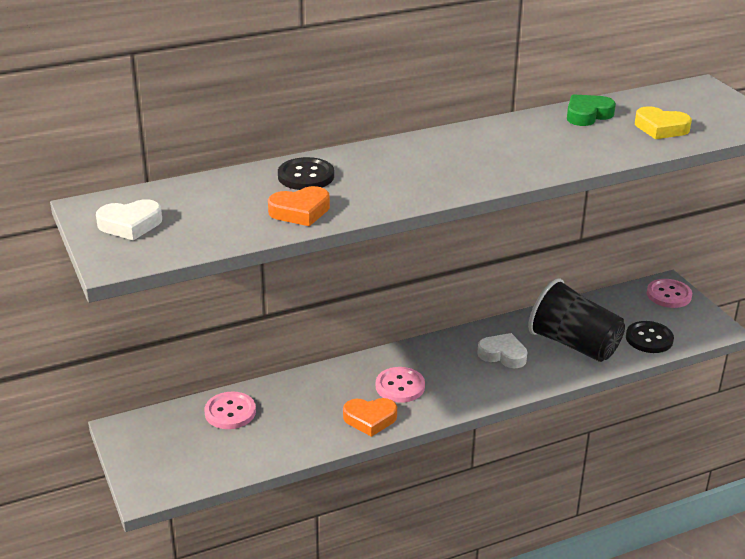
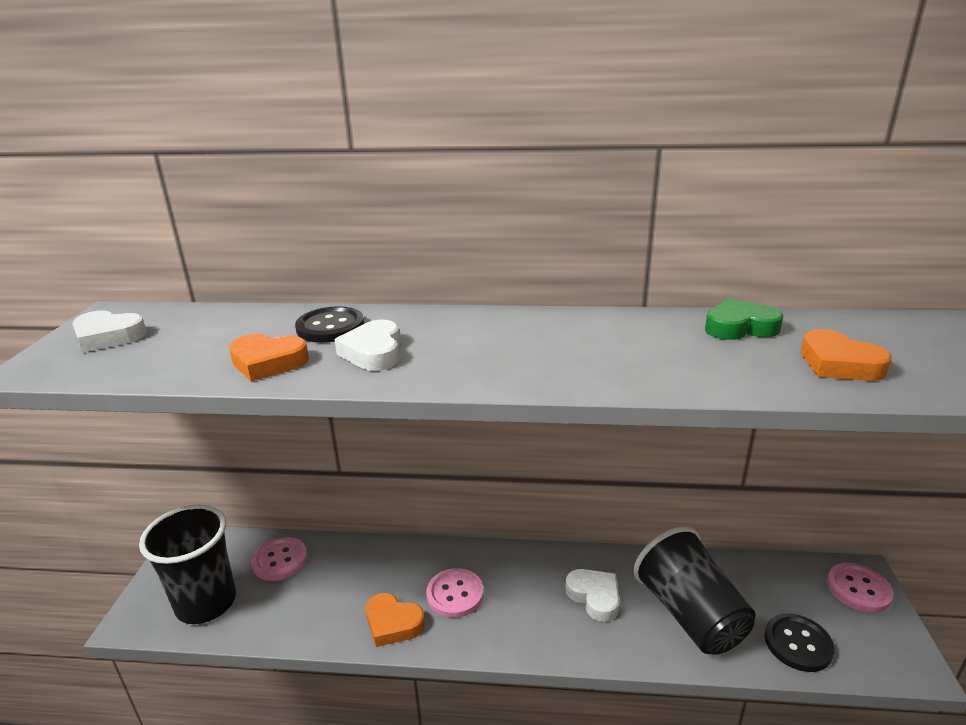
camera: 30 degrees right, 5 degrees down
(199, 459) = (206, 603): none -> black cup
(367, 186) = (373, 352): none -> white heart
(661, 128) = (839, 364): yellow heart -> orange heart

